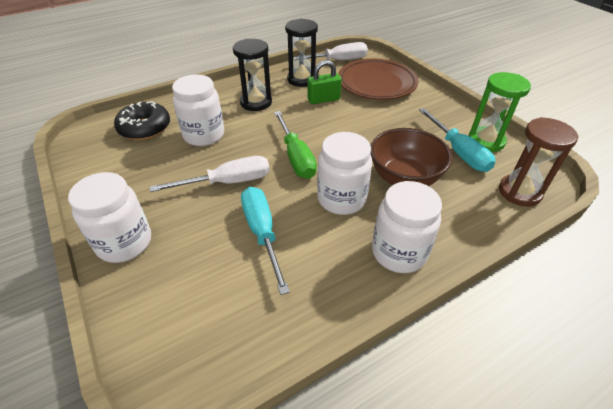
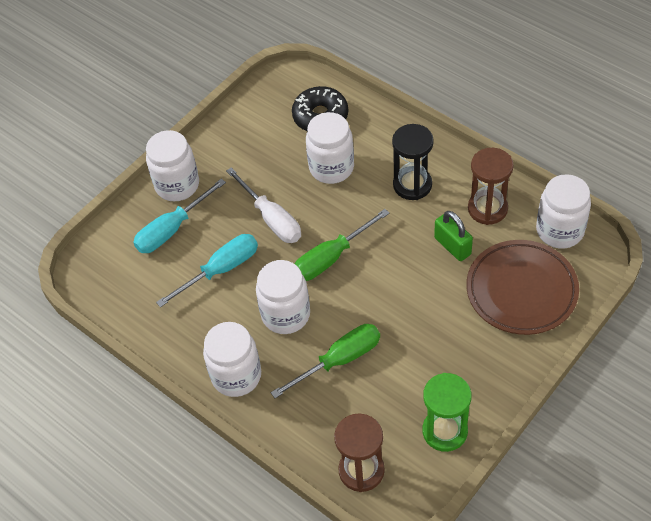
camera: 75 degrees right, 10 degrees up
(302, 79) = (487, 209): black hourglass -> brown hourglass
(337, 61) = (559, 231): white screwdriver -> white jar
(404, 178) = (339, 360): brown bowl -> green screwdriver
(458, 152) = (409, 404): turquoise screwdriver -> turquoise screwdriver (172, 229)

